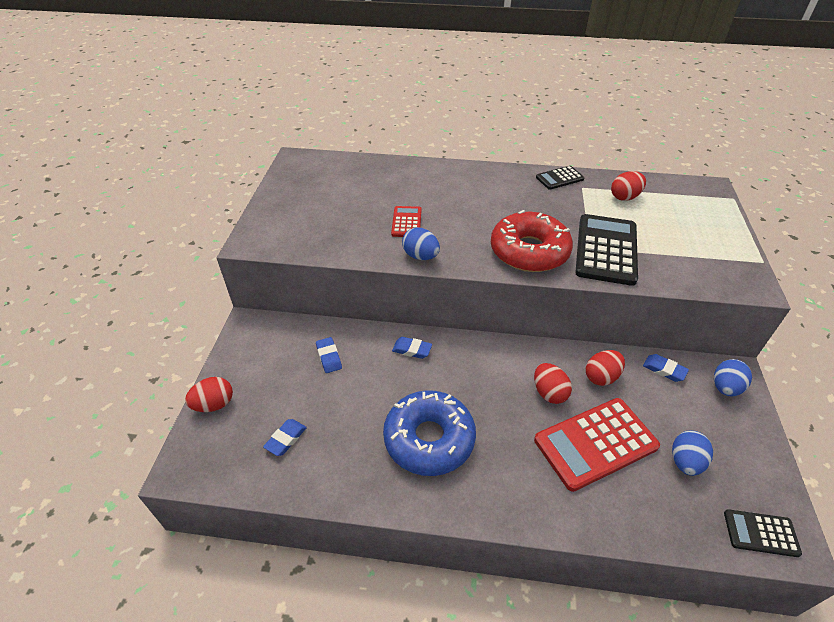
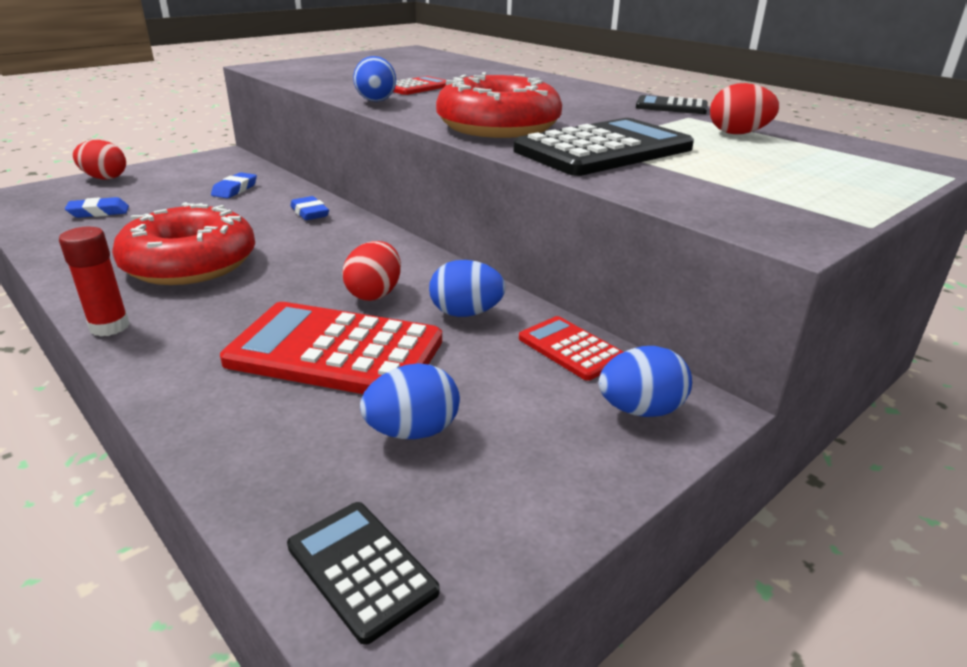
camera: 40 degrees right, 15 degrees down
(429, 439) = (190, 263): blue donut -> red donut
(481, 514) = (109, 327): none -> red glue stick
(601, 377) = (466, 313): red egg -> blue egg
(664, 370) = (571, 349): blue eraser -> red calculator

